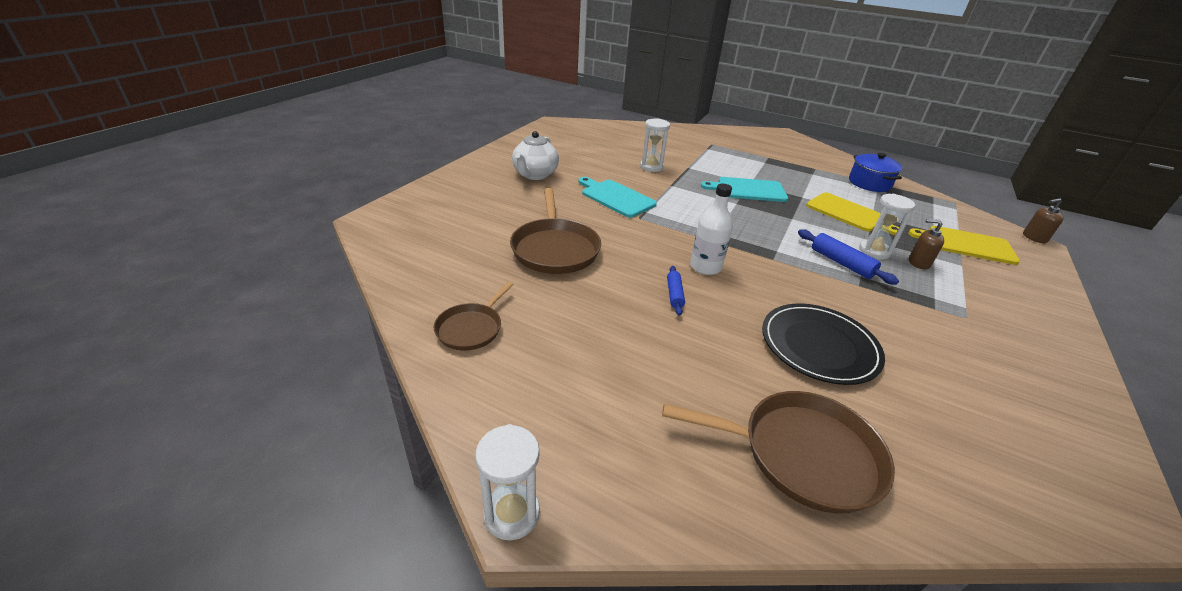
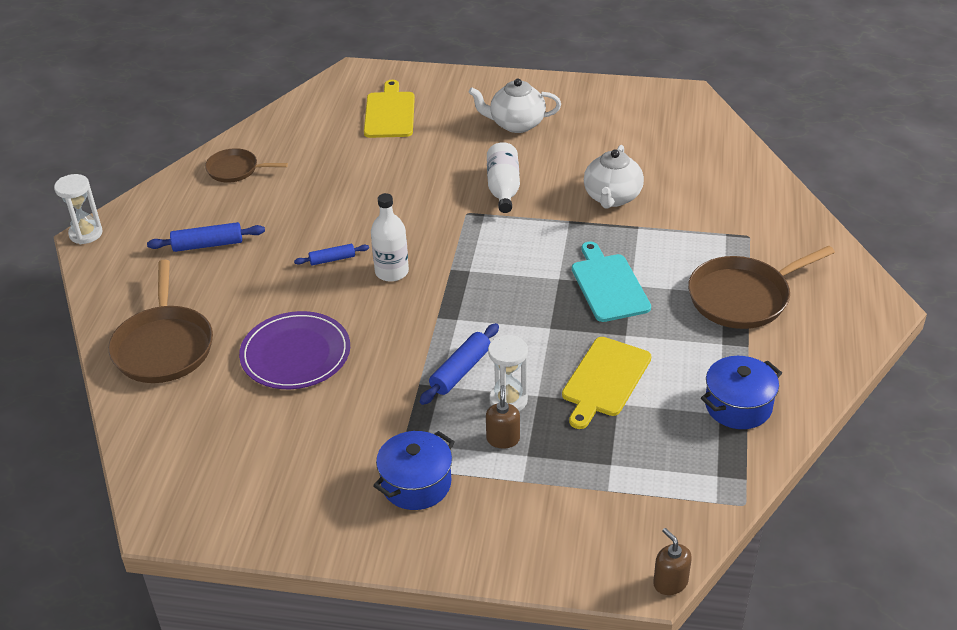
camera: 75 degrees right, 5 degrees up
(555, 249) = (369, 177): brown pan -> brown pan (743, 297)
(608, 378) = (208, 245): none -> blue rolling pin
(616, 197) = (503, 188): turquoise cutting board -> white bottle
(651, 167) = (612, 197): white hourglass -> white teapot
(819, 346) = (295, 354): black plate -> purple plate
(967, 244) = (590, 496): yellow cutting board -> yellow cutting board (390, 113)
(983, 312) = (416, 484): none -> blue pot

